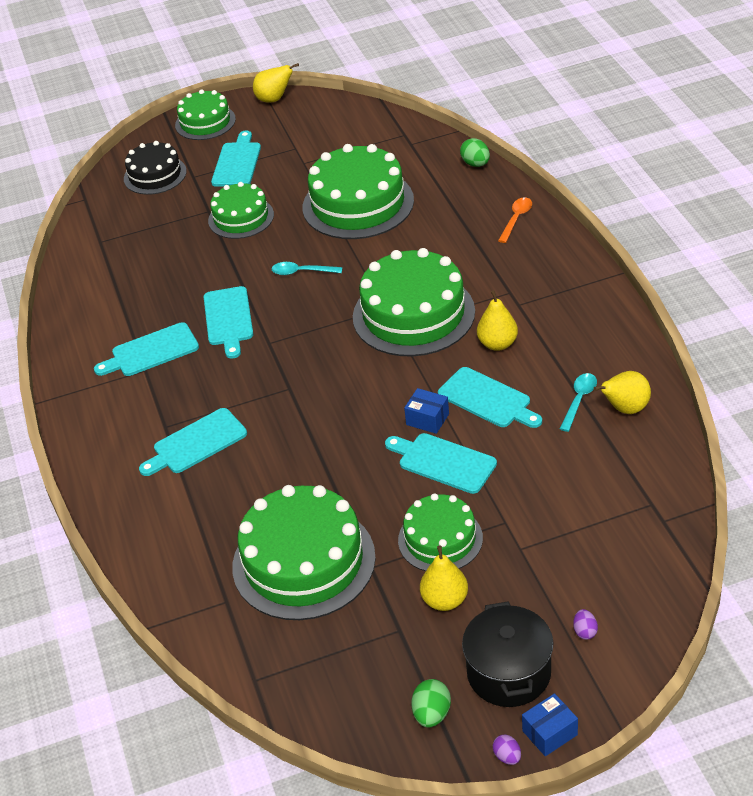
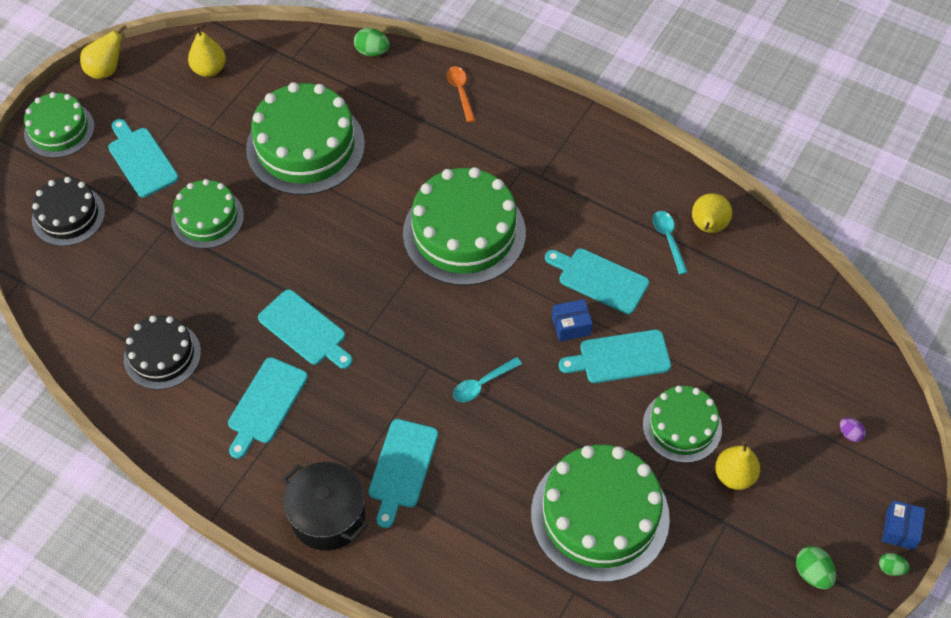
camera: 45 degrees left, 15 degrees up
(120, 286) = (162, 355): none -> black cake
(302, 272) = (324, 244): turquoise spoon -> turquoise spoon (482, 384)
(487, 399) = (600, 279): turquoise cutting board -> turquoise cutting board turned 150 degrees counterclockwise
(497, 344) = (559, 223): yellow pear -> yellow pear (209, 69)
(507, 756) = (890, 568): purple egg -> green egg
(508, 673) = (831, 503): black pot -> black pot (328, 516)

